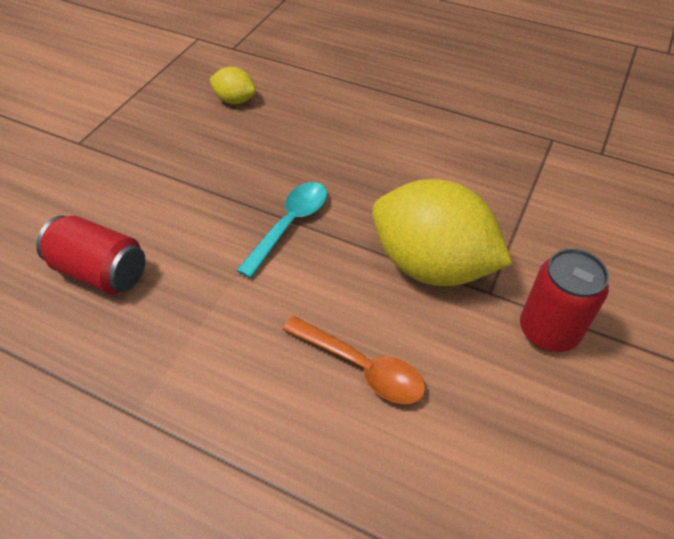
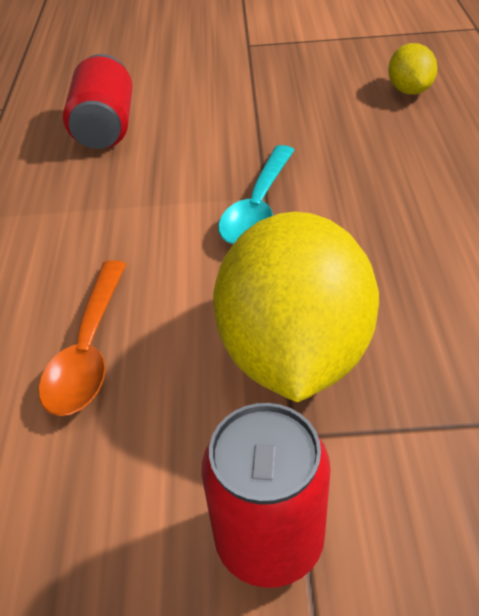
camera: 65 degrees right, 5 degrees down
(290, 225) = (258, 207): turquoise spoon -> turquoise spoon turned 105 degrees clockwise

